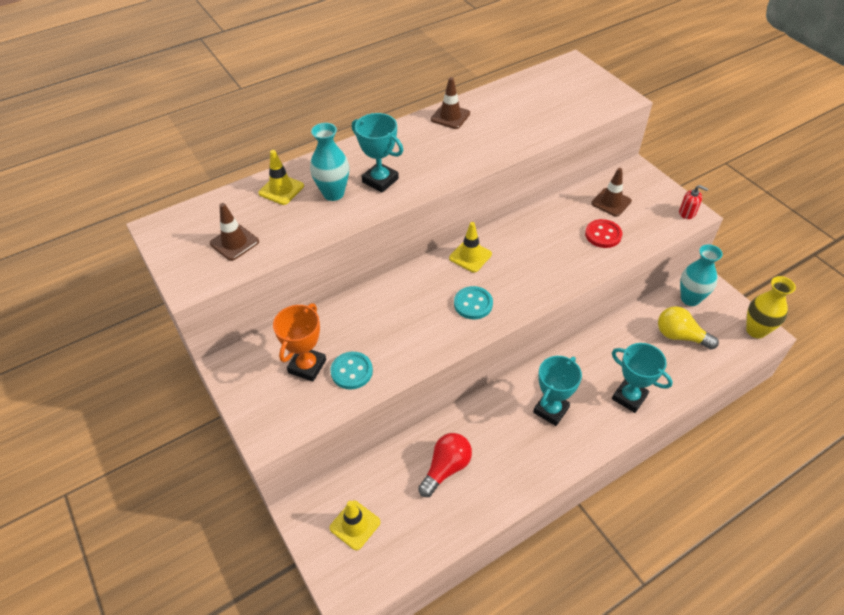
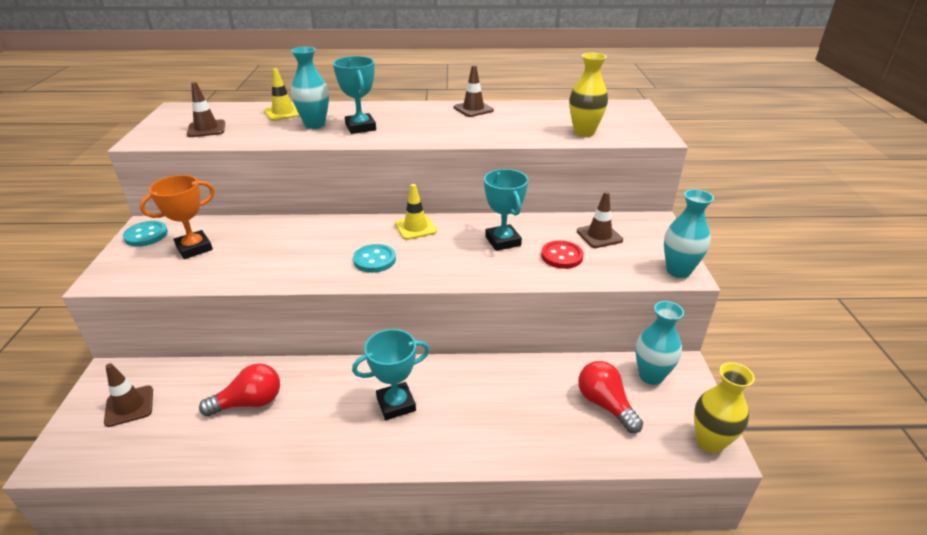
camera: 30 degrees right, 15 degrees down
(352, 371) = (219, 265): turquoise button -> turquoise button (146, 235)
(355, 525) = (129, 406): yellow traffic cone -> brown traffic cone
(567, 114) = (584, 132): none -> yellow vase
(629, 397) = (488, 433): turquoise trophy -> turquoise trophy (503, 241)
(680, 336) = (605, 404): yellow light bulb -> red light bulb
(687, 213) = (678, 271): red soap dispenser -> turquoise vase

